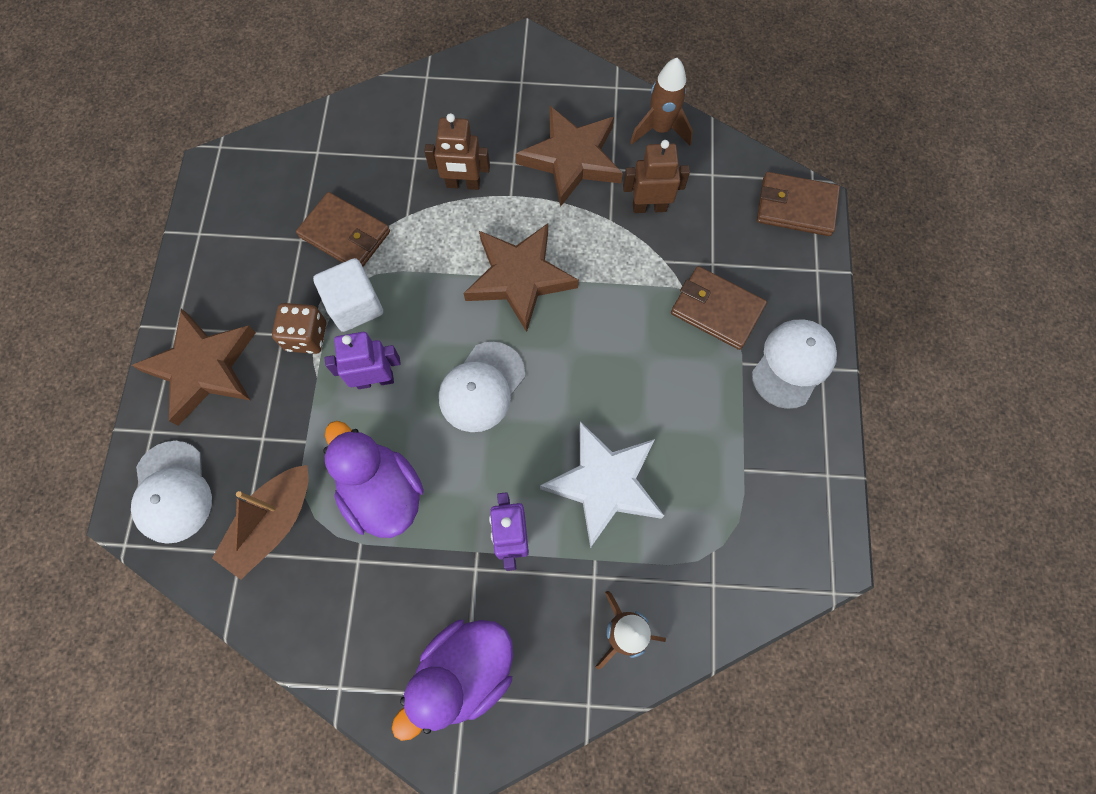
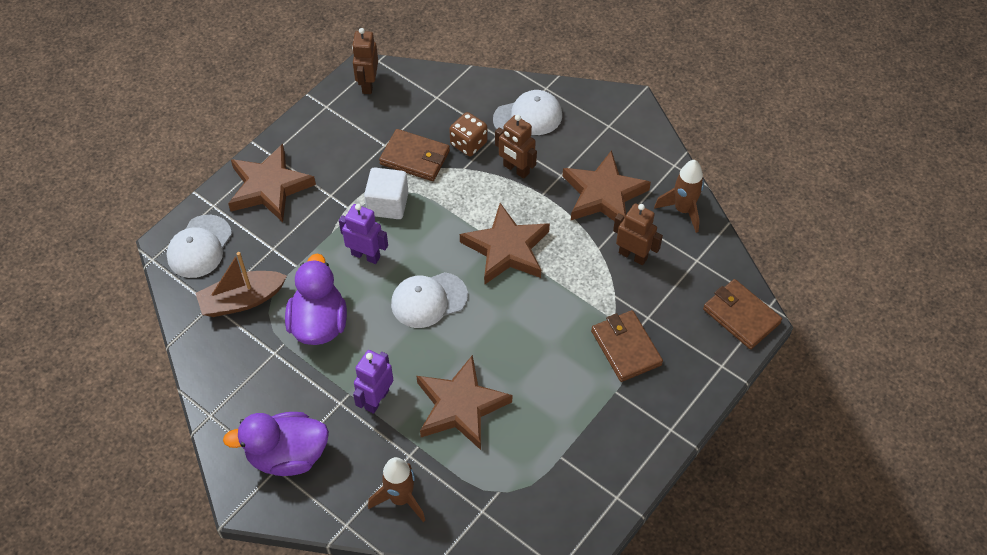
camera: 35 degrees right, 15 degrees down
(228, 180) = (368, 84): none -> brown robot
(306, 336) = (344, 205): brown dice -> brown dice (468, 144)
(345, 234) = (415, 158): brown wallet -> brown wallet turned 45 degrees counterclockwise
(604, 484) = (460, 406): white star -> brown star
(793, 364) = (651, 414): white cap -> white cap (528, 117)

